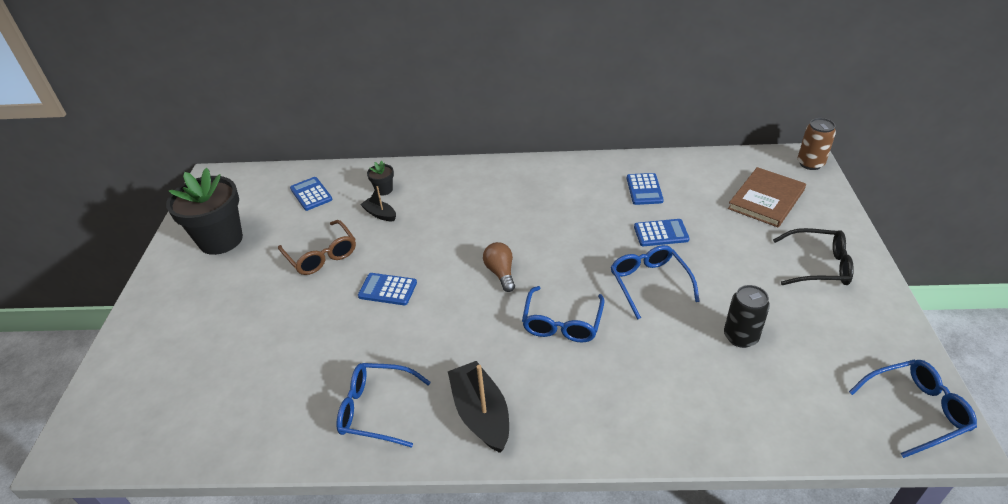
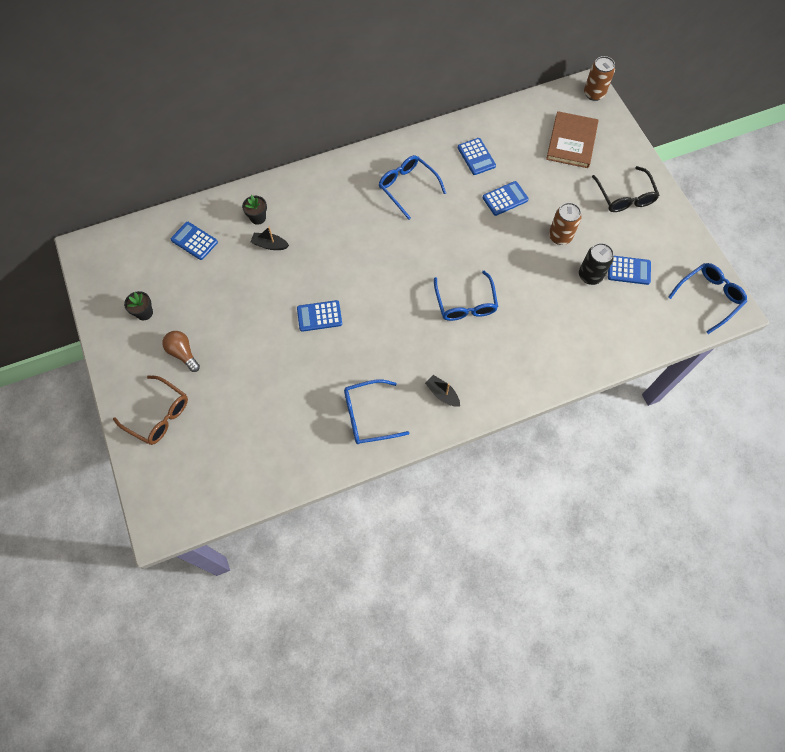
camera: 25 degrees left, 25 degrees up
(221, 240) = (144, 313): black flower pot -> black flower pot, size x0.43
(321, 255) = (245, 301): brown glasses -> brown glasses (159, 415)
(481, 414) = (442, 394): black boat -> black boat, size x0.54
(501, 273) = (400, 273): brown light bulb -> brown light bulb (183, 353)
(649, 283) = (513, 248): blue glasses -> blue glasses (407, 187)
(715, 285) = (560, 236): none -> brown can
(798, 345) = (628, 270): none -> blue calculator
(819, 266) = (625, 197): black glasses -> black glasses turned 90 degrees clockwise

